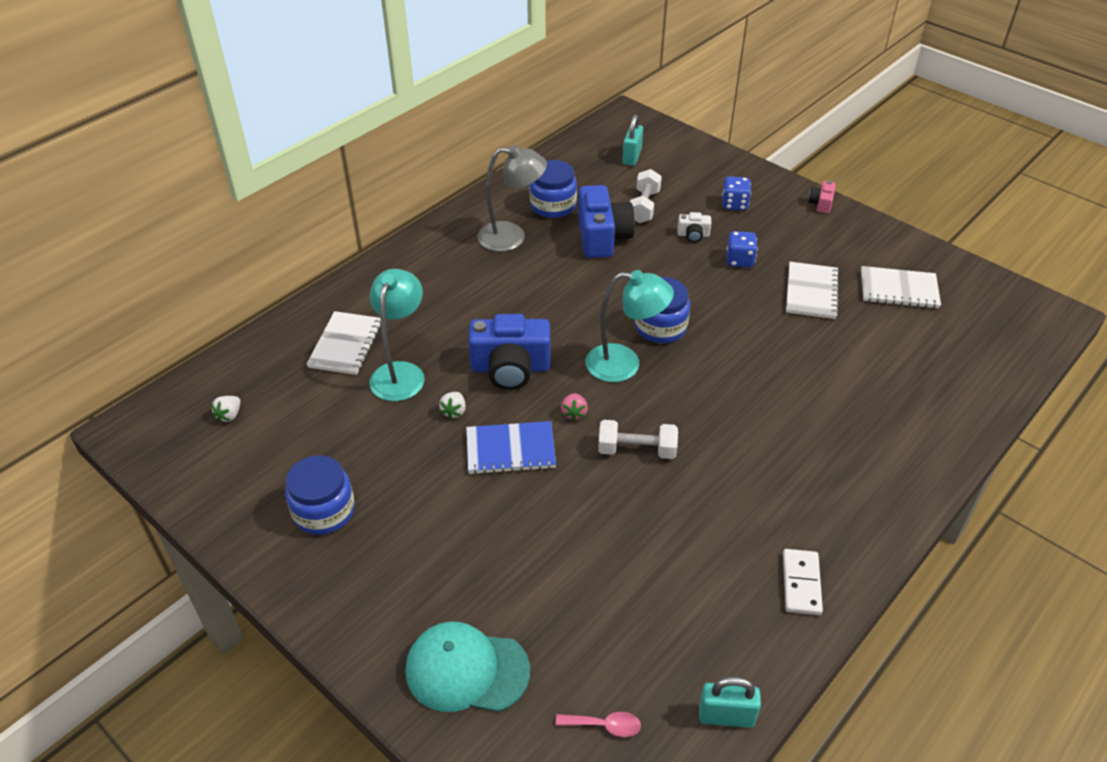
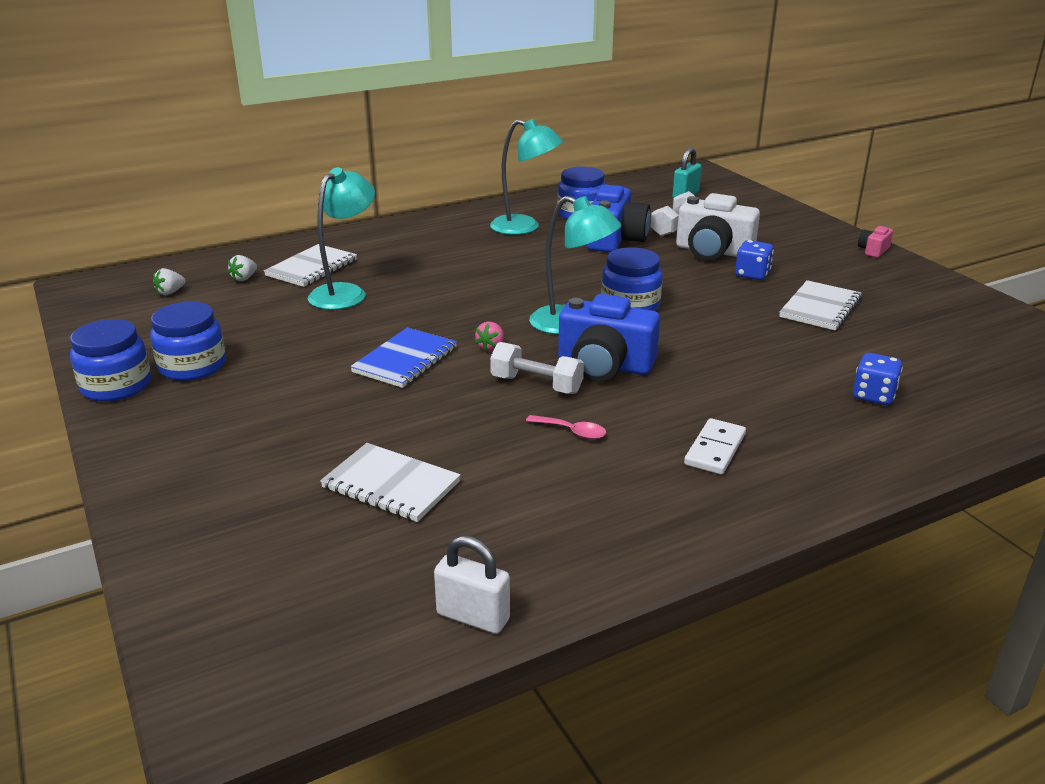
camera: 20 degrees right, 15 degrees down
(270, 557) = (116, 386): none -> blue jar
(454, 411) = (373, 325): white strawberry -> white strawberry (244, 278)
(466, 670) = (222, 506): turquoise cap -> none
(510, 368) = (452, 307): blue camera -> blue camera (604, 365)
(510, 450) = (405, 360): blue notebook -> blue notebook turned 75 degrees counterclockwise
(512, 237) = (525, 227): grey lamp -> turquoise lamp
(604, 725) = (327, 587): pink spoon -> pink spoon (572, 432)
(693, 235) = (713, 251): white camera -> white camera, size x2.16
(726, 716) = (473, 617): turquoise padlock -> white padlock
(734, 204) = (773, 238): blue dice -> blue dice (873, 396)
(801, 583) = (650, 526): white domino -> white domino (715, 449)
(898, 289) = (929, 322): white notebook -> white notebook (391, 485)

